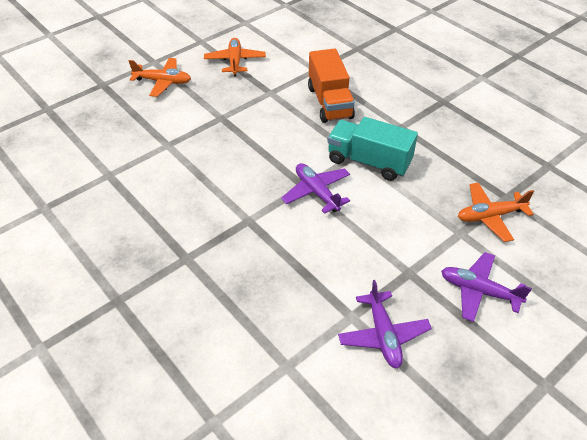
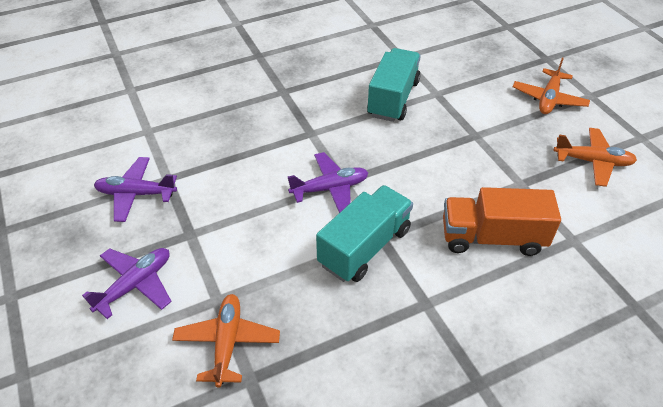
camera: 105 degrees right, 0 degrees up
(182, 171) = (393, 99): none -> turquoise truck

